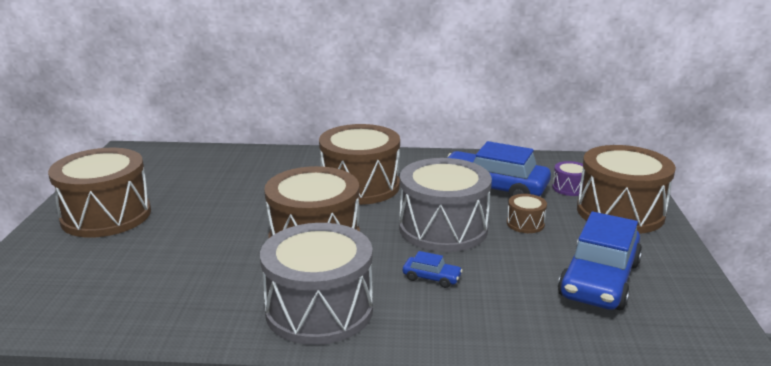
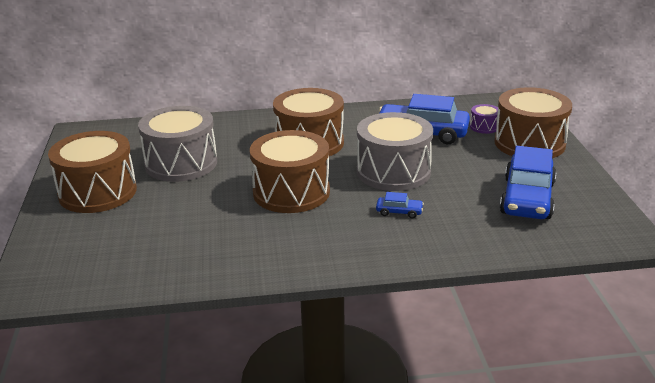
camera: 10 degrees left, 5 degrees up
(319, 310) = (321, 247): grey drum -> grey drum (181, 163)
(525, 224) = (458, 161): brown drum -> none

